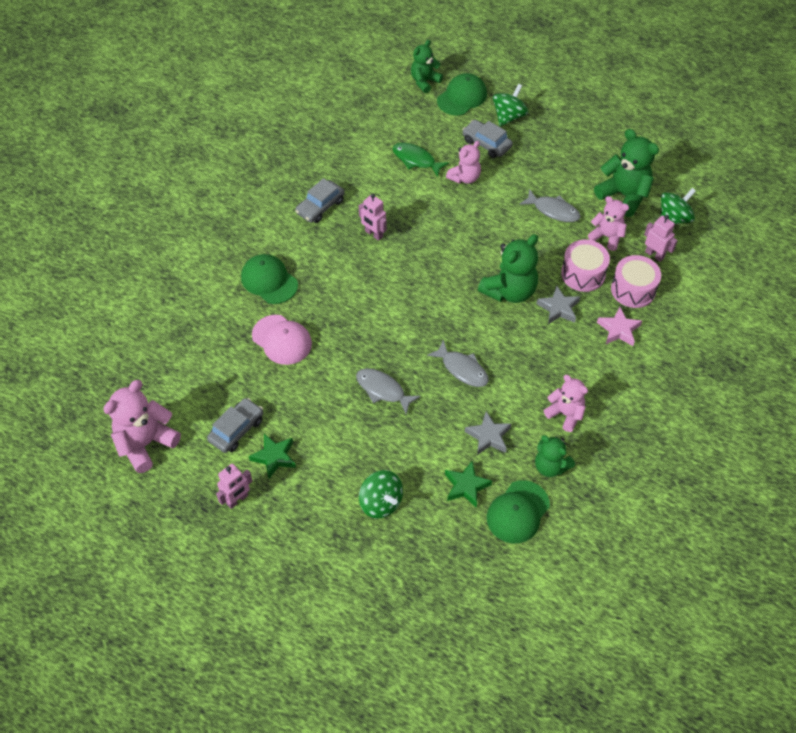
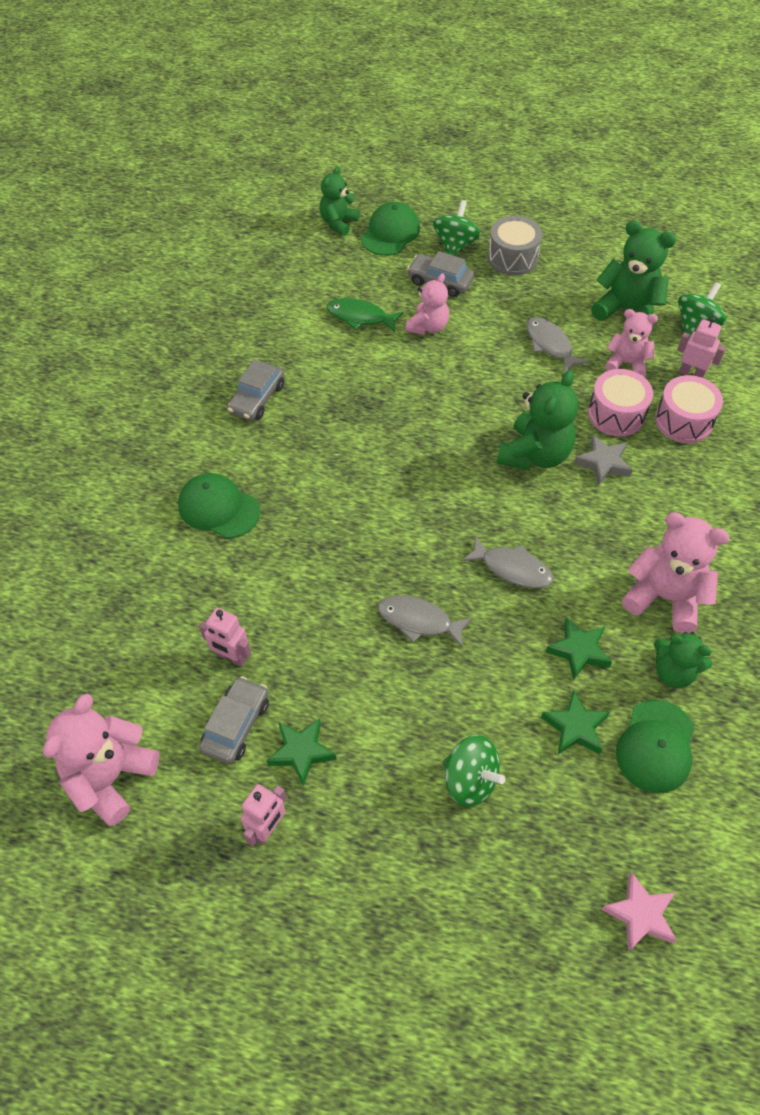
camera: 15 degrees left, 0 degrees up
(282, 340) = (260, 584): pink cap -> none
(373, 234) = (337, 419): pink robot -> pink robot (231, 657)
(488, 436) = (579, 651): grey star -> green star
(550, 135) = (512, 258): none -> grey drum
(553, 210) = (550, 345): grey fish -> grey fish turned 135 degrees counterclockwise
(565, 414) = (664, 597): pink teddy bear -> pink teddy bear, size x1.57
(618, 330) = (686, 474): pink star -> pink star (640, 915)

